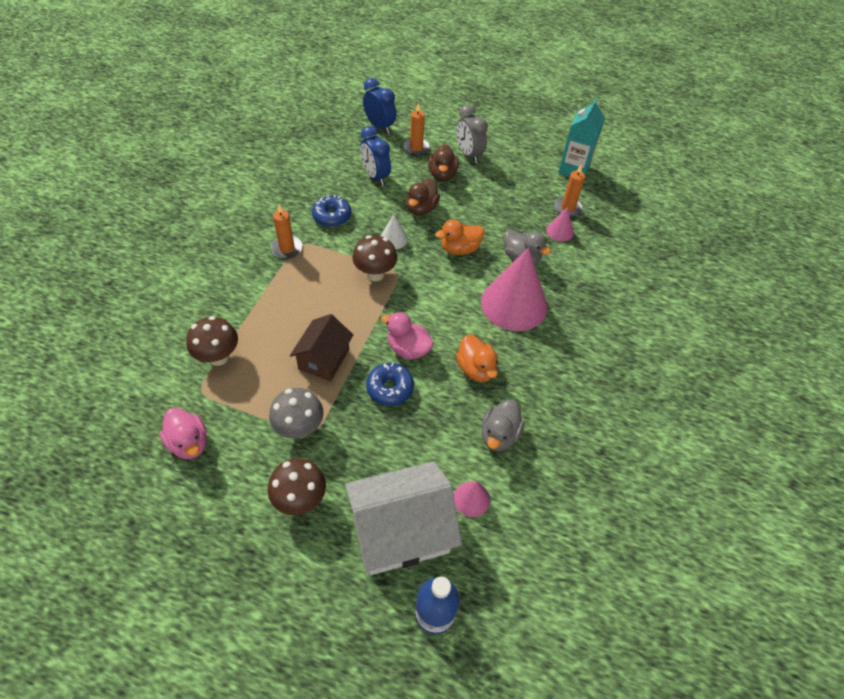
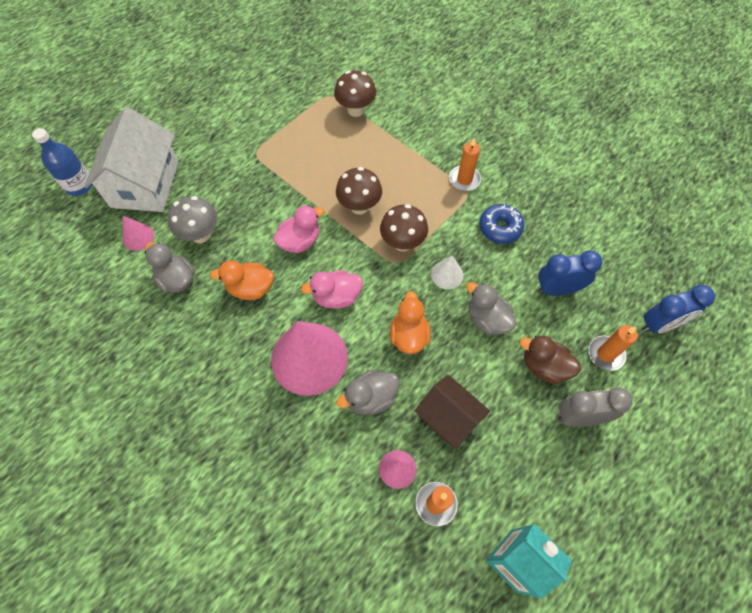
camera: 115 degrees right, 10 degrees up
(189, 443) = (286, 83): pink duck -> pink duck (336, 297)
(299, 428) = (263, 146): grey mushroom -> grey mushroom (200, 234)
(300, 499) = (205, 134): brown mushroom -> brown mushroom (359, 206)
(324, 359) = (320, 176): brown house -> brown house (449, 417)
(390, 388) = (266, 214): blue donut -> none
(421, 209) = (487, 319): brown duck -> grey duck

